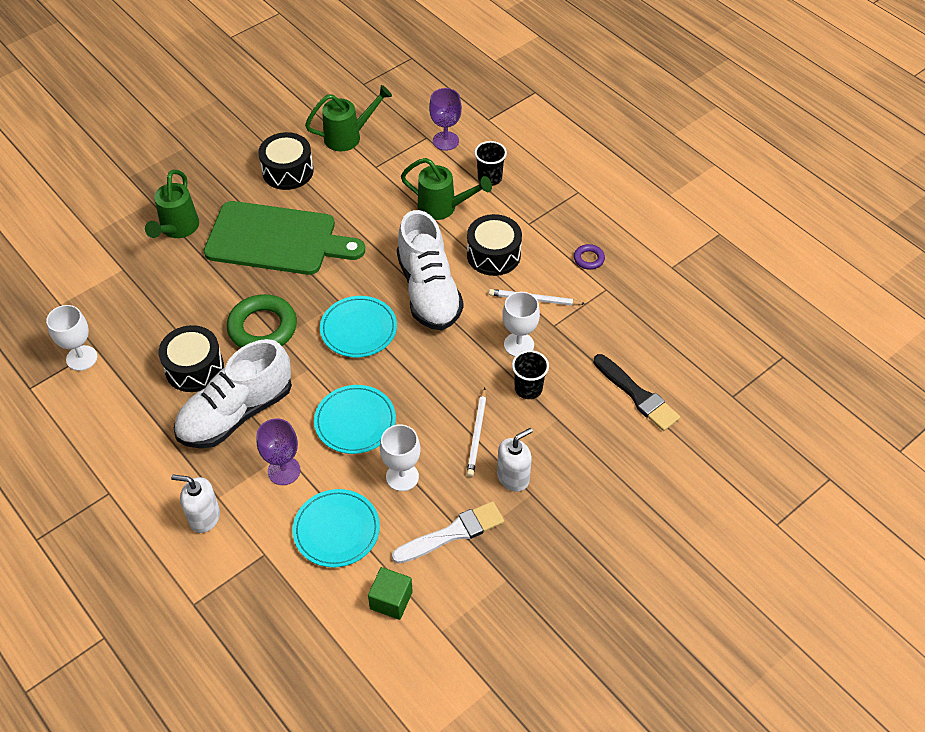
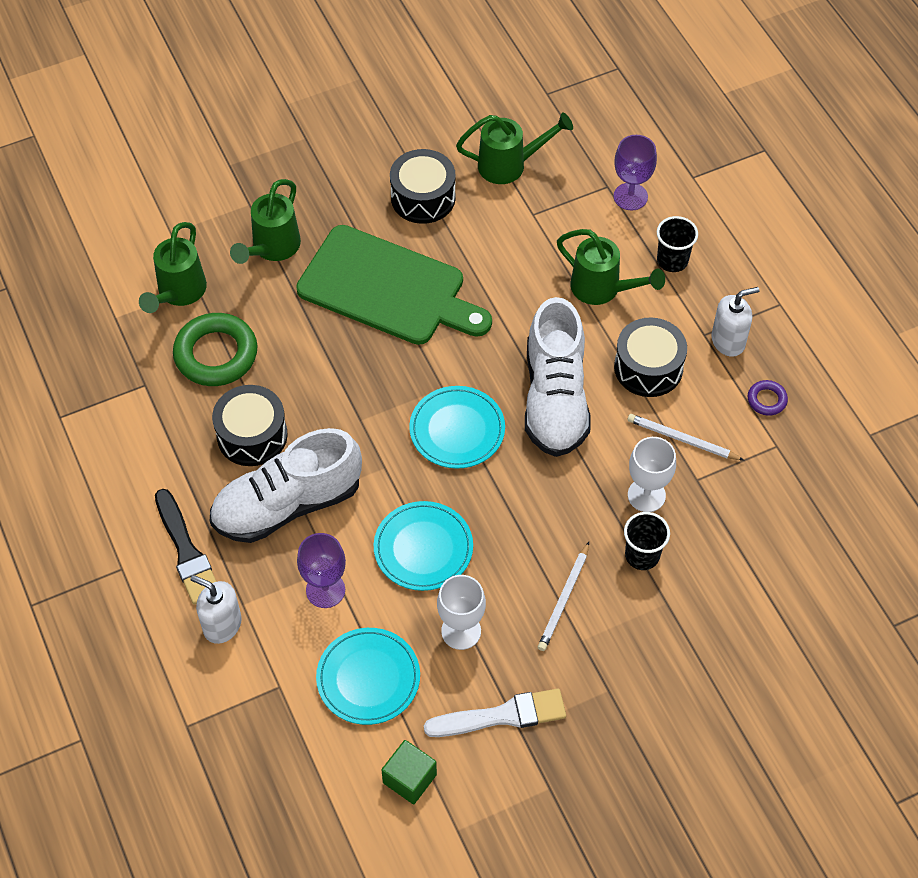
camera: 15 degrees right, 5 degrees up
(81, 358) = (126, 392): white goblet -> none
(108, 276) = (178, 293): none -> green watering can
(262, 328) = (343, 402): green ring -> green ring (216, 354)
(513, 477) = (592, 664): white soap dispenser -> white soap dispenser (728, 341)
(637, 395) = (774, 596): black brush -> black brush (186, 552)

